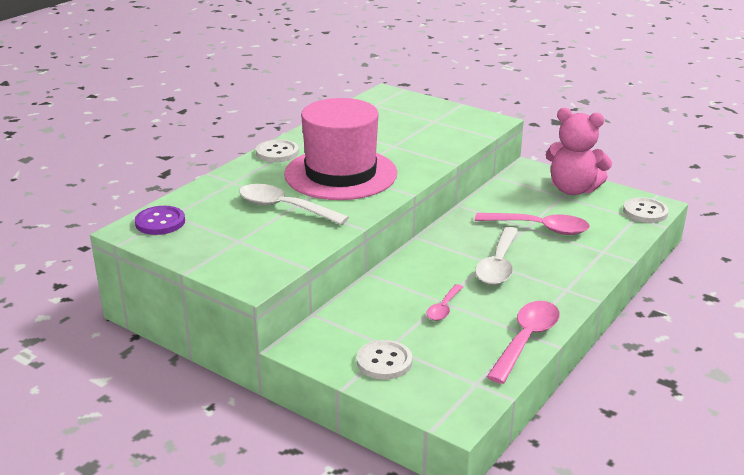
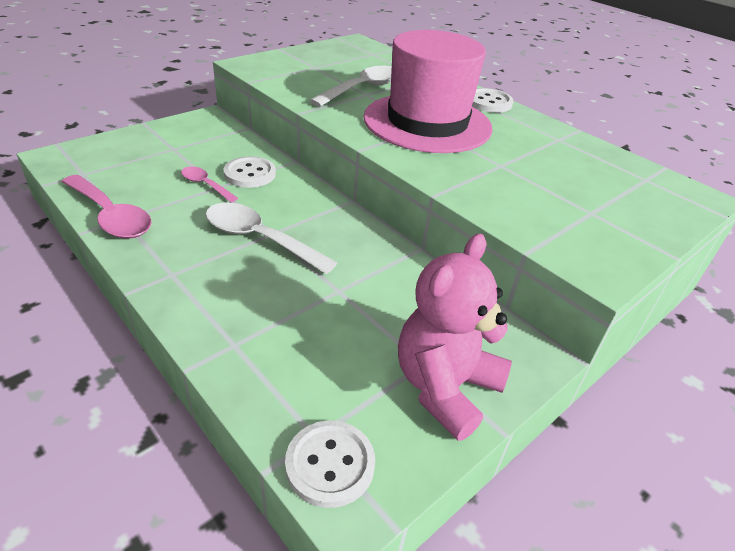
camera: 100 degrees right, 10 degrees up
(160, 222) = (362, 49): purple button -> none
(384, 362) = (156, 142): white button -> white button (250, 174)
(539, 228) = (329, 301): pink spoon -> none

